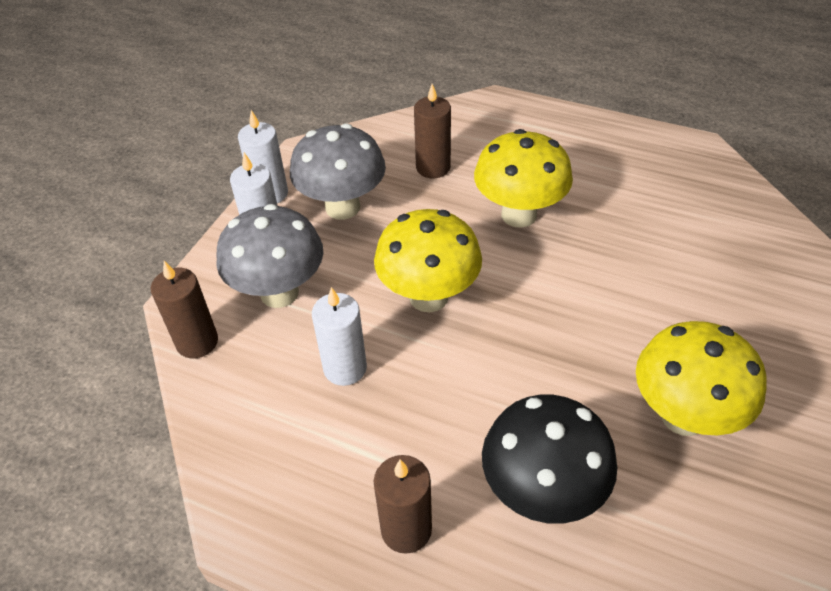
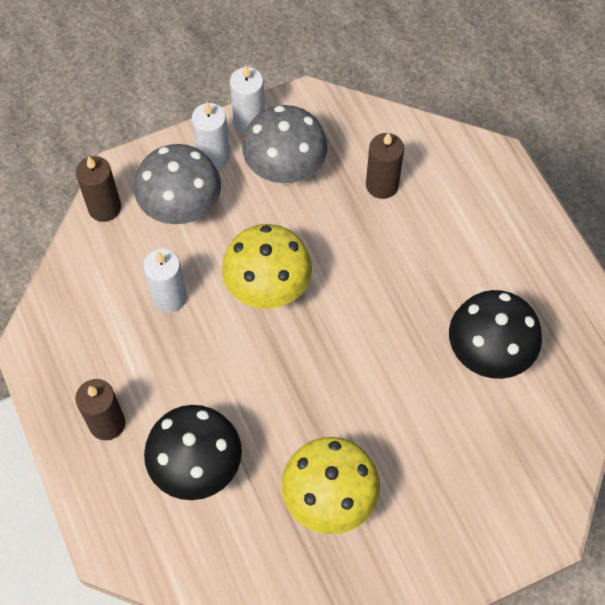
camera: 40 degrees right, 15 degrees up
(519, 215) = (397, 274): yellow mushroom -> none
(652, 218) = (487, 355): none -> black mushroom

